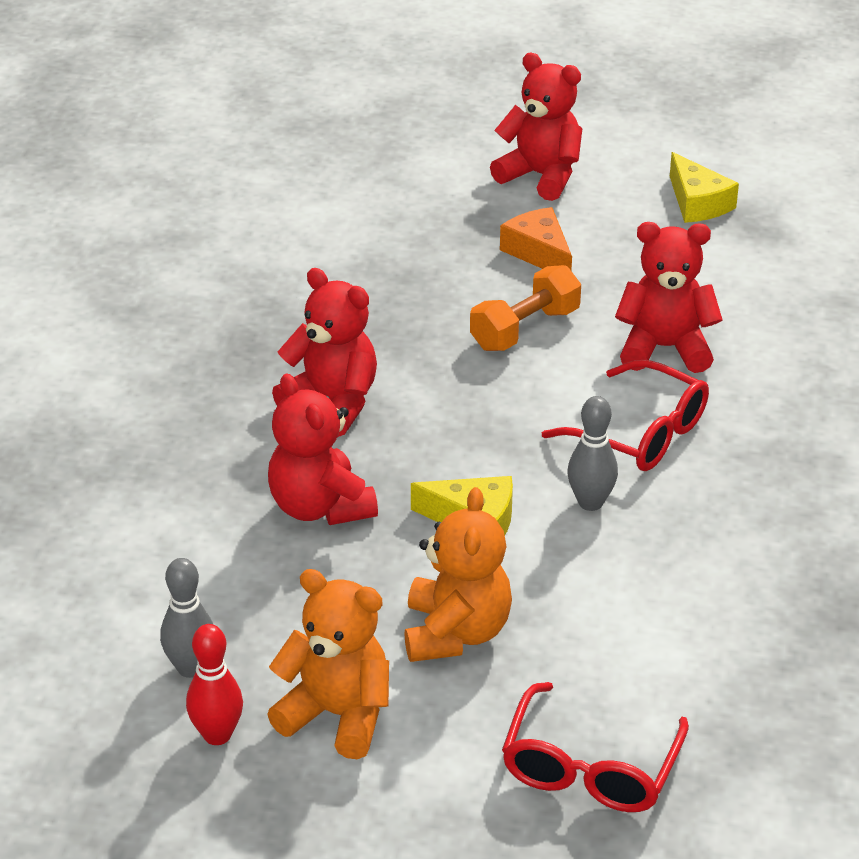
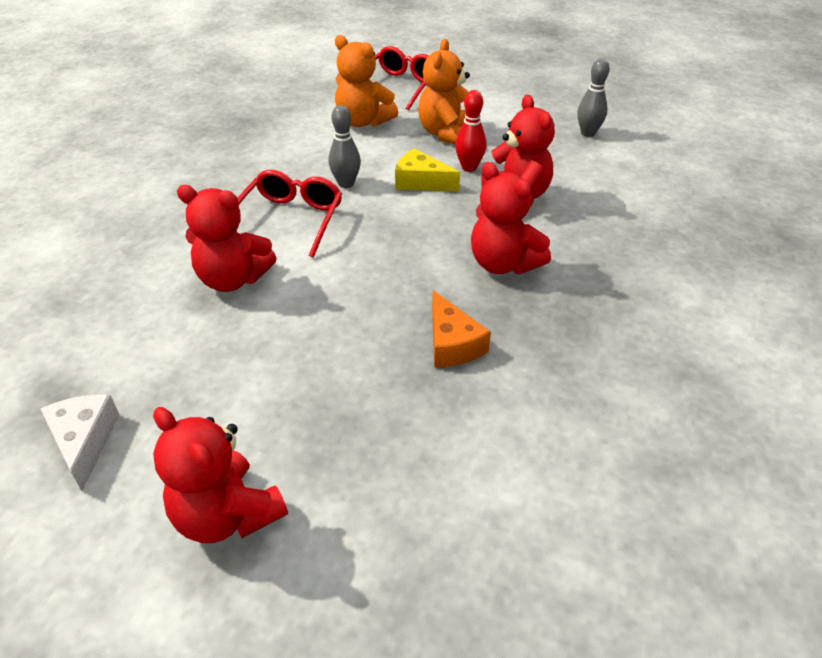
camera: 170 degrees left, 5 degrees up
(217, 735) = (571, 109): red bowling pin -> red bowling pin (469, 167)
(337, 715) = (512, 111): orange teddy bear -> orange teddy bear (363, 121)
(525, 329) = (334, 309): orange dumbbell -> none
(539, 253) = (285, 392): orange cheese -> orange cheese (452, 343)
(640, 433) = (291, 219): red glasses -> red glasses turned 60 degrees clockwise
(697, 203) = (84, 441): yellow cheese -> white cheese

